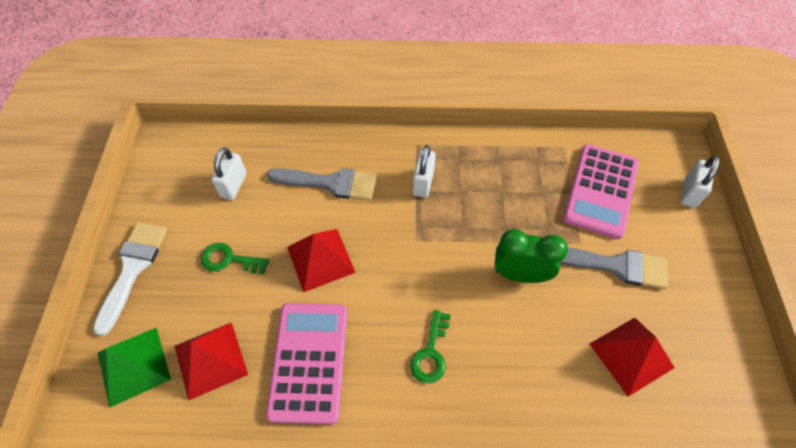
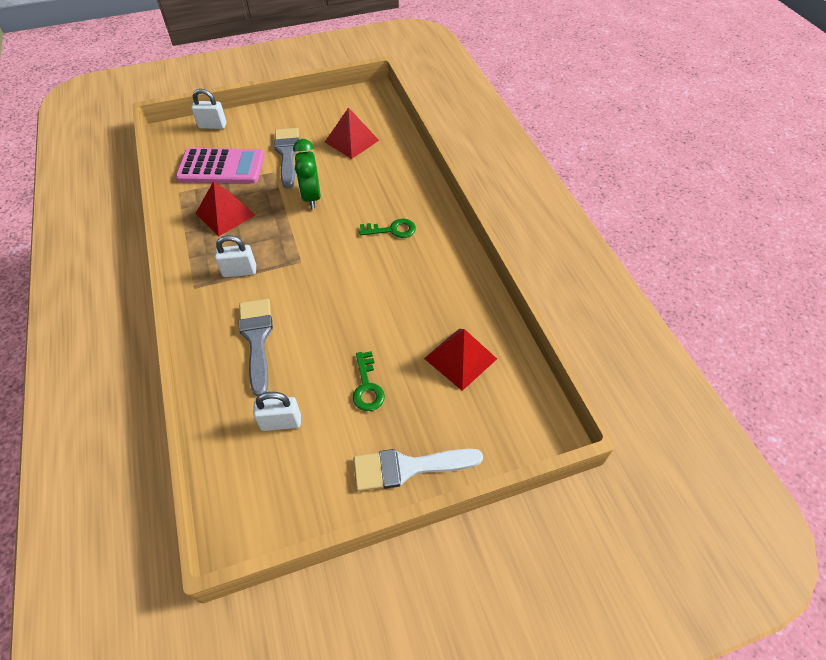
camera: 110 degrees left, 5 degrees down
(133, 366) = (492, 412): green pyramid -> none
(309, 361) = (431, 294): pink calculator -> none
(320, 259) = (341, 318): red pyramid -> red pyramid (225, 214)

